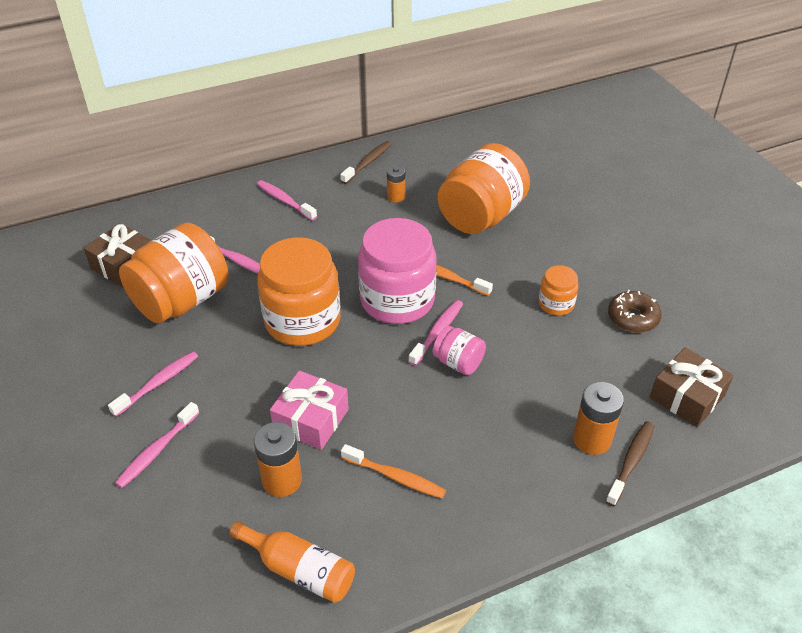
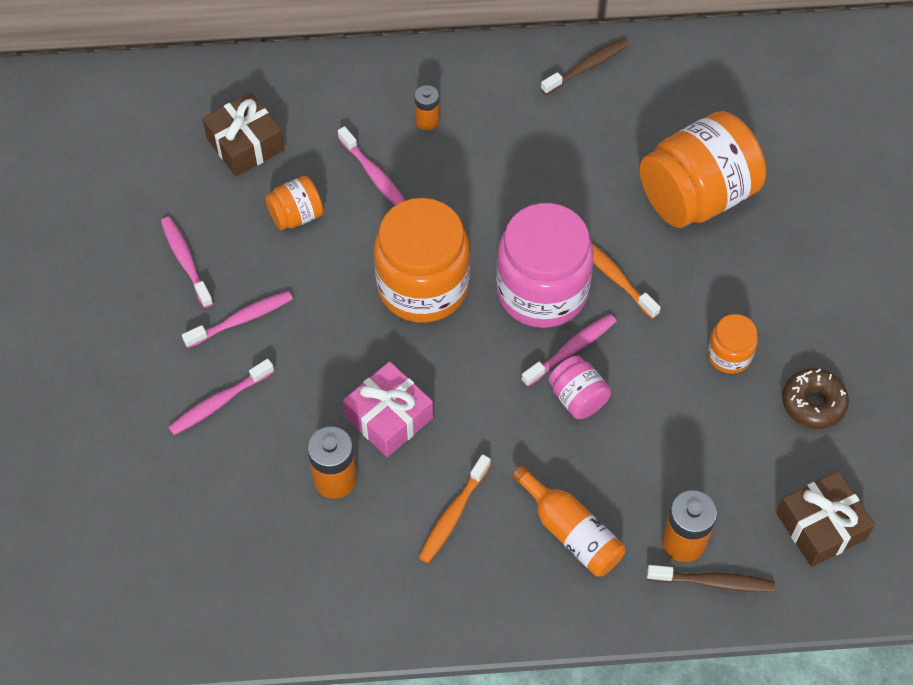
camera: 20 degrees right, 15 degrees up
(181, 300) = (296, 215): orange jar -> orange jar, size x0.48
(284, 201) = (461, 100): pink toothbrush -> pink toothbrush (185, 261)
(299, 570) = (320, 582): orange bottle -> orange bottle (571, 532)
(396, 197) = (601, 134): orange battery -> orange battery (427, 121)
(396, 477) = (453, 515): orange toothbrush -> orange toothbrush turned 75 degrees clockwise
(631, 462) = (714, 582): brown toothbrush -> brown toothbrush turned 45 degrees clockwise

